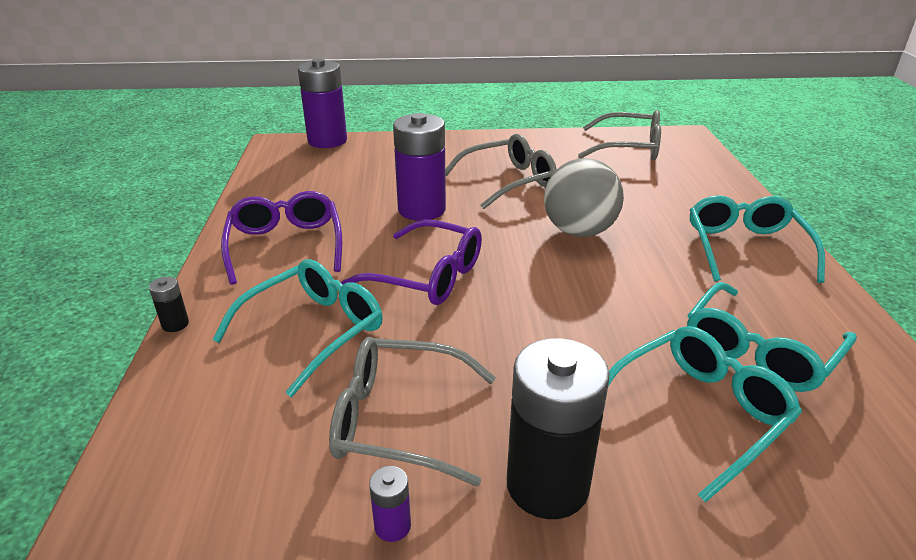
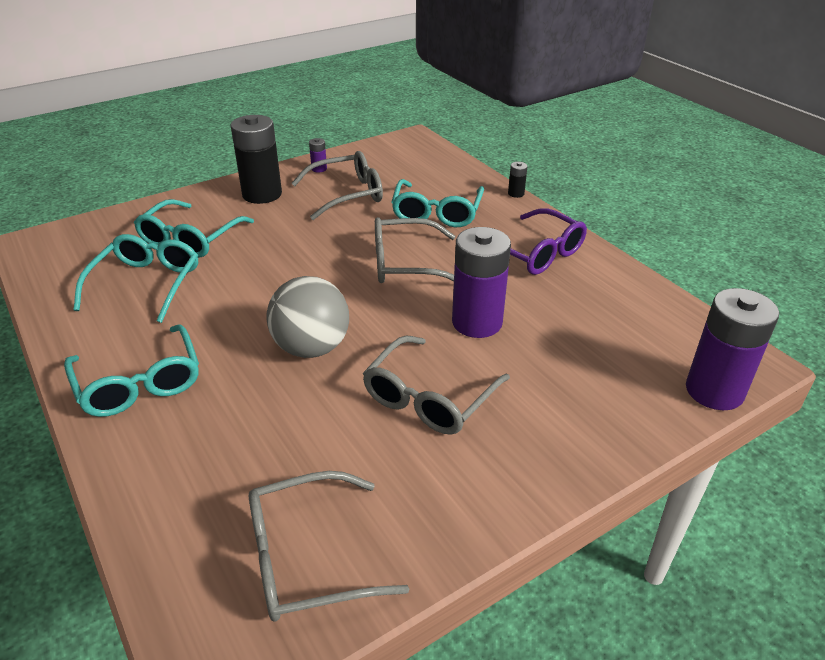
camera: 150 degrees right, 5 degrees up
(427, 276) = (406, 264): purple glasses -> grey glasses

